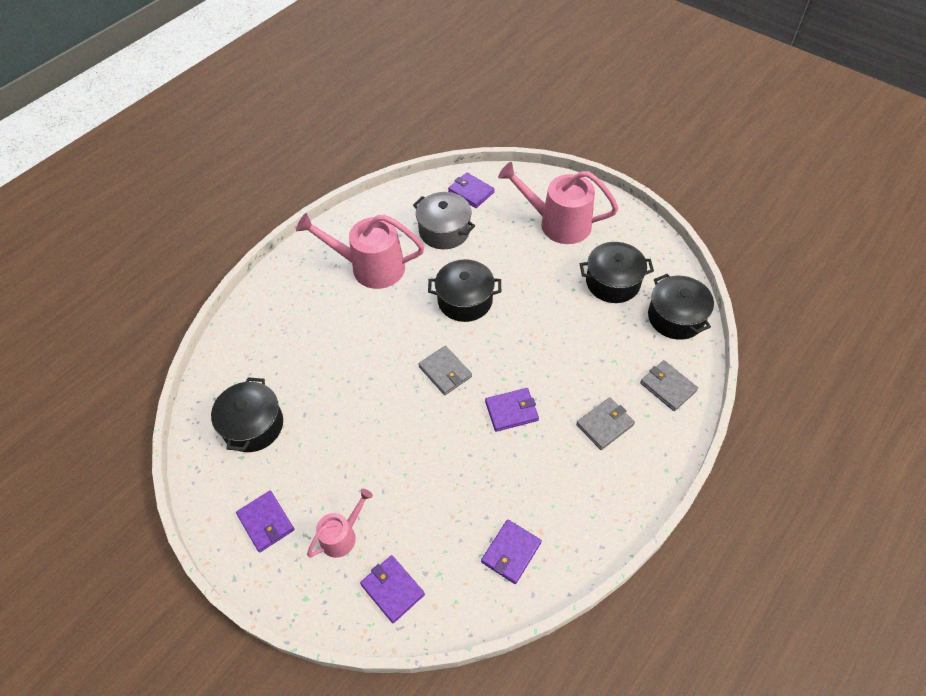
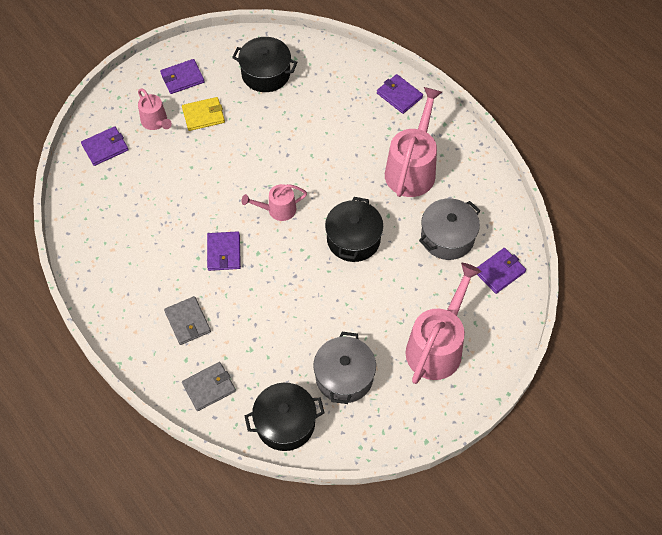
camera: 100 degrees right, 5 degrees up
(325, 480) = (203, 115): none -> yellow wallet
(445, 372) = (278, 210): grey wallet -> pink watering can
(511, 552) = (103, 226): purple wallet -> purple wallet (399, 95)
(612, 282) = (344, 376): black pot -> grey pot

